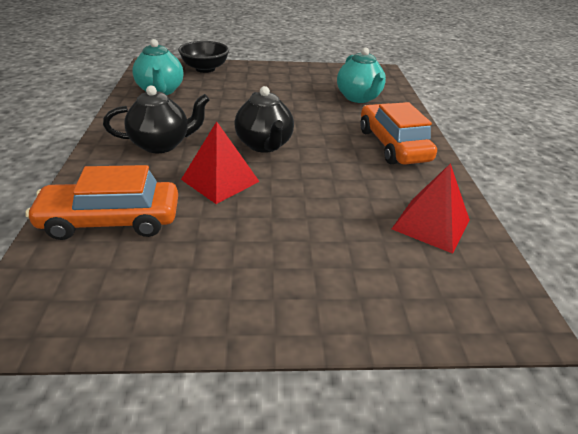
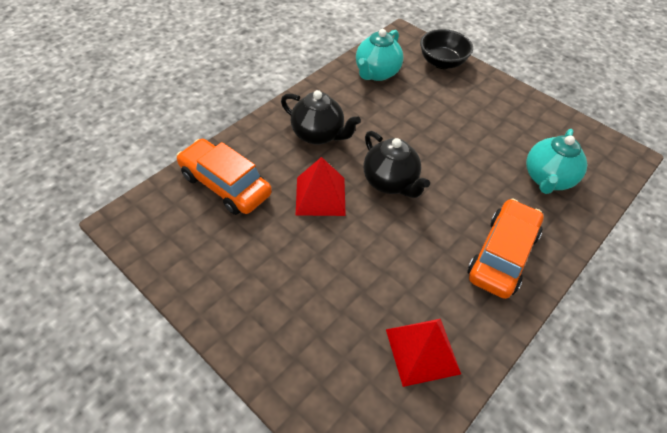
camera: 45 degrees right, 15 degrees up
(264, 145) = (390, 182): black teapot -> black teapot turned 60 degrees counterclockwise

